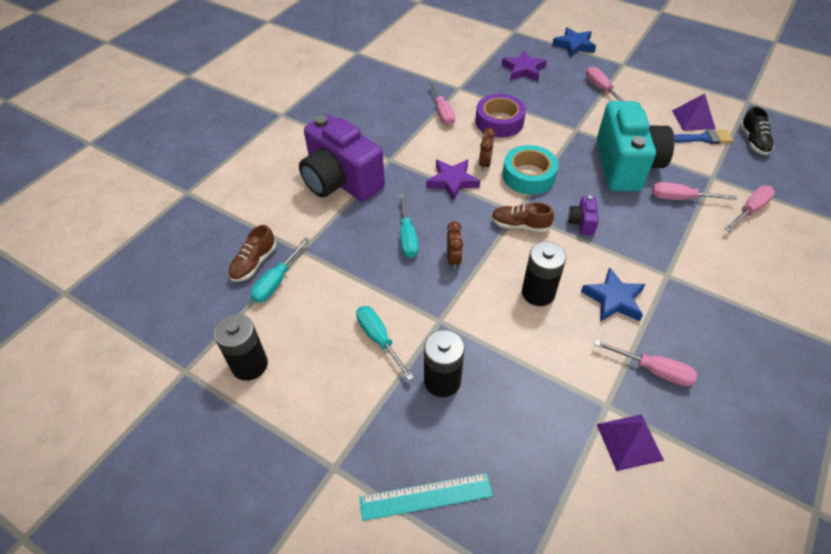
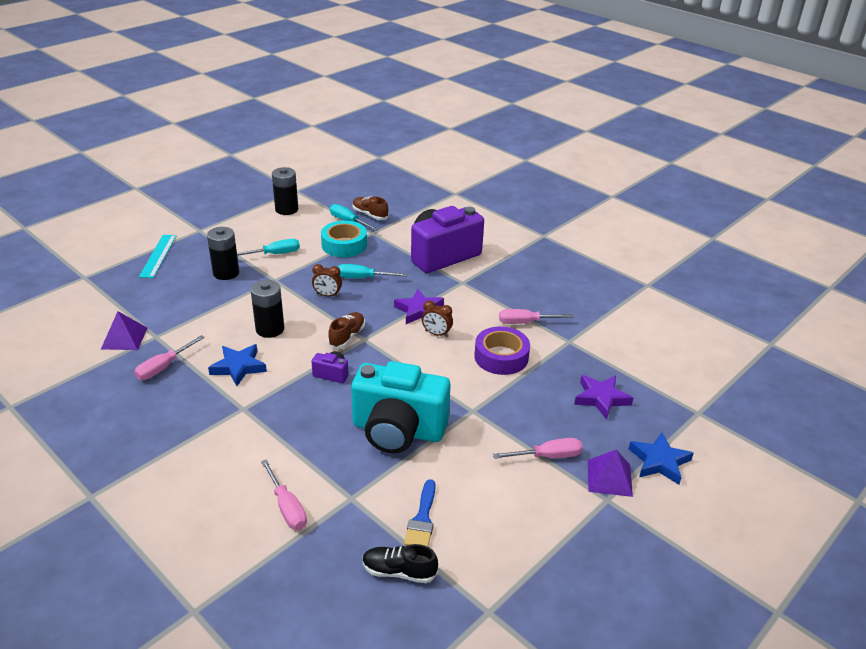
camera: 100 degrees right, 15 degrees down
(528, 176) = (409, 357): turquoise tape -> turquoise tape (344, 245)
(680, 198) = (331, 455): pink screwdriver -> none
(693, 119) = (463, 526): purple pyramid -> purple pyramid (609, 478)

